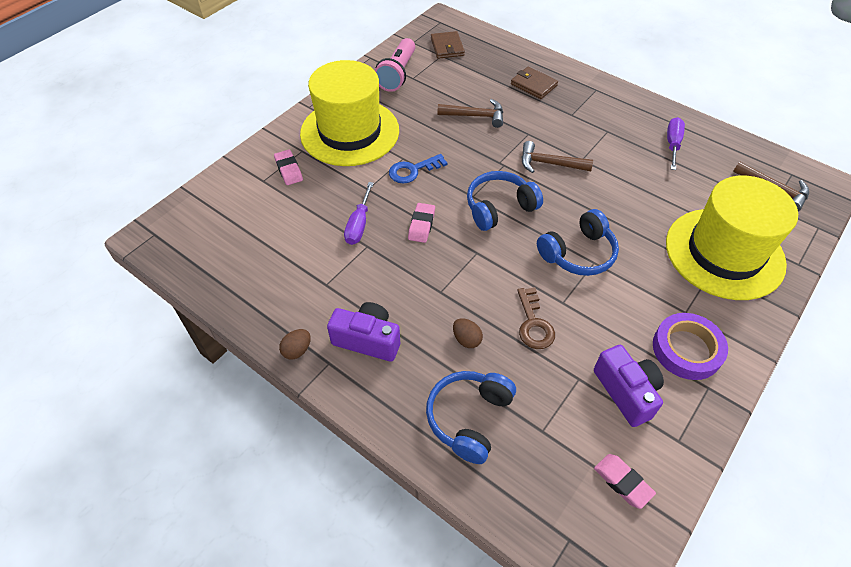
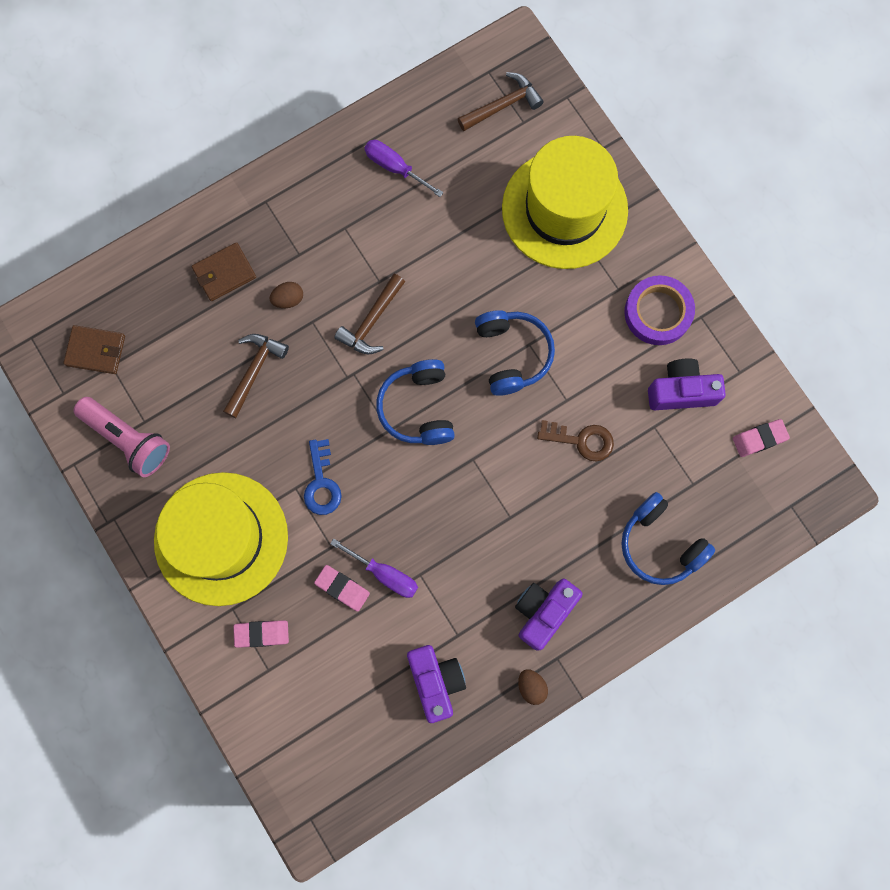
camera: 70 degrees left, 25 degrees up
(283, 281) = (436, 681): none -> purple camera
(421, 225) = (412, 504): pink eraser -> pink eraser (342, 588)
(466, 339) = (576, 513): brown egg -> brown egg (288, 299)

